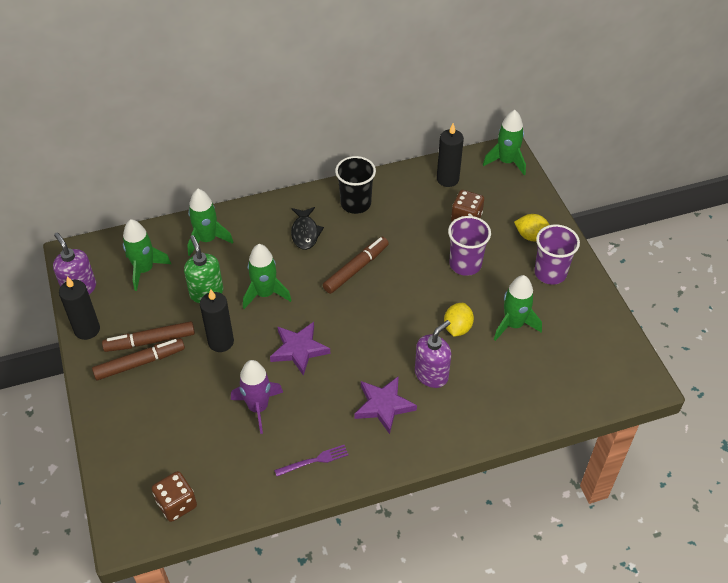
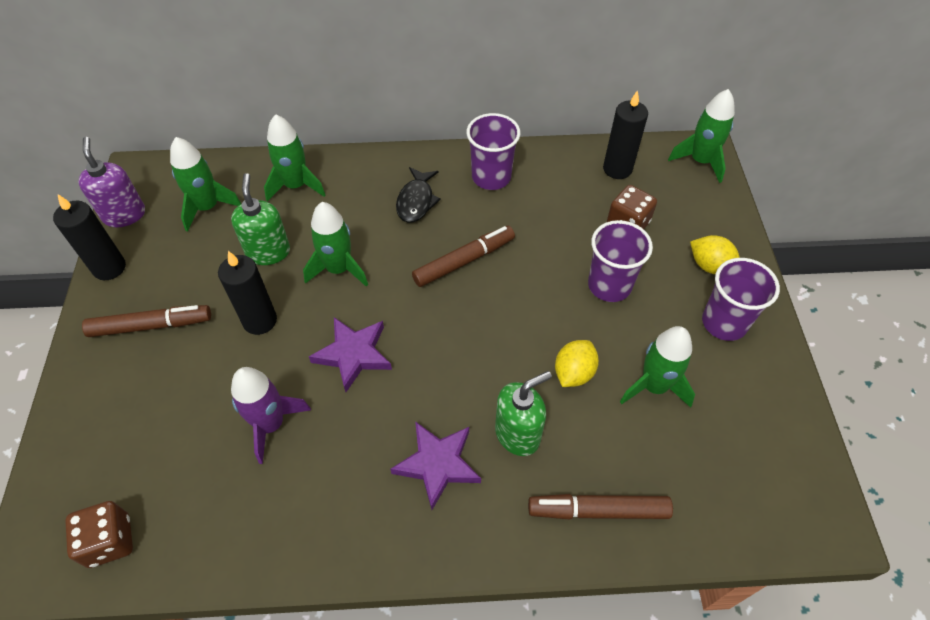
camera: 15 degrees right, 5 degrees up
(150, 341) = (175, 300): brown marker -> brown marker (598, 510)
(314, 461) = (315, 524): purple fork -> none
(355, 203) = (491, 177): black cup -> purple cup
(431, 375) = (518, 434): purple soap dispenser -> green soap dispenser

